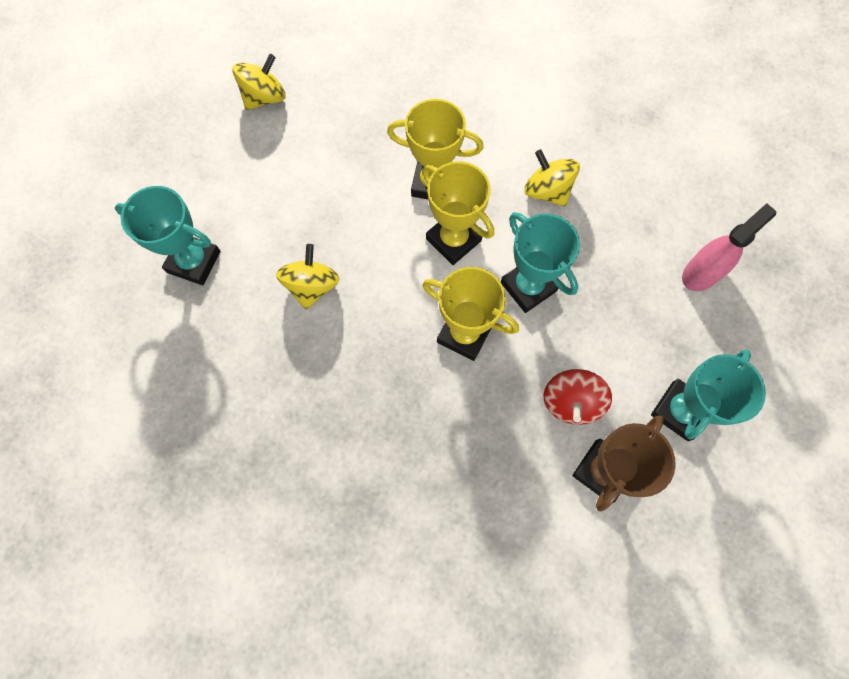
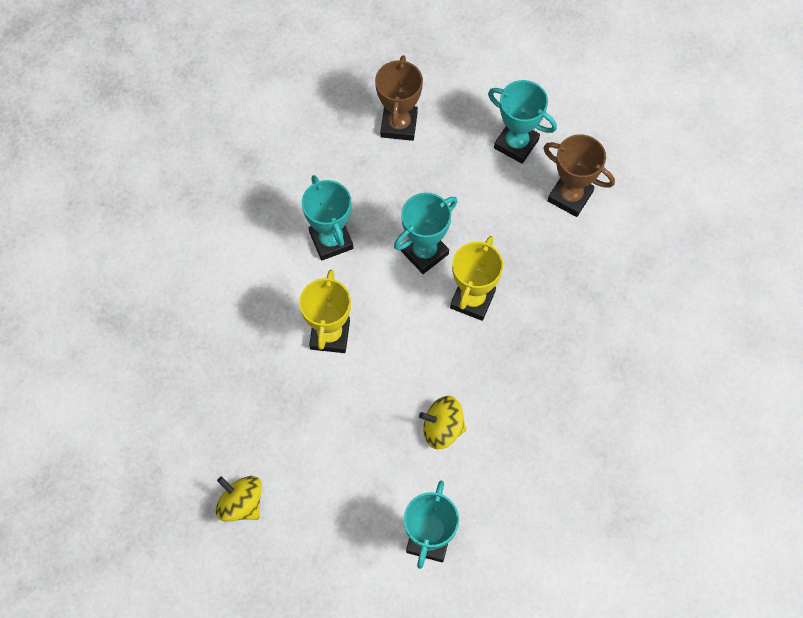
camera: 95 degrees left, 5 degrees down
(453, 240) = (386, 314): yellow trophy -> none
(547, 191) = (331, 240): yellow spinning top -> turquoise trophy
(571, 402) = (519, 218): red spinning top -> none
(701, 273) = (399, 125): pink spray bottle -> brown trophy

